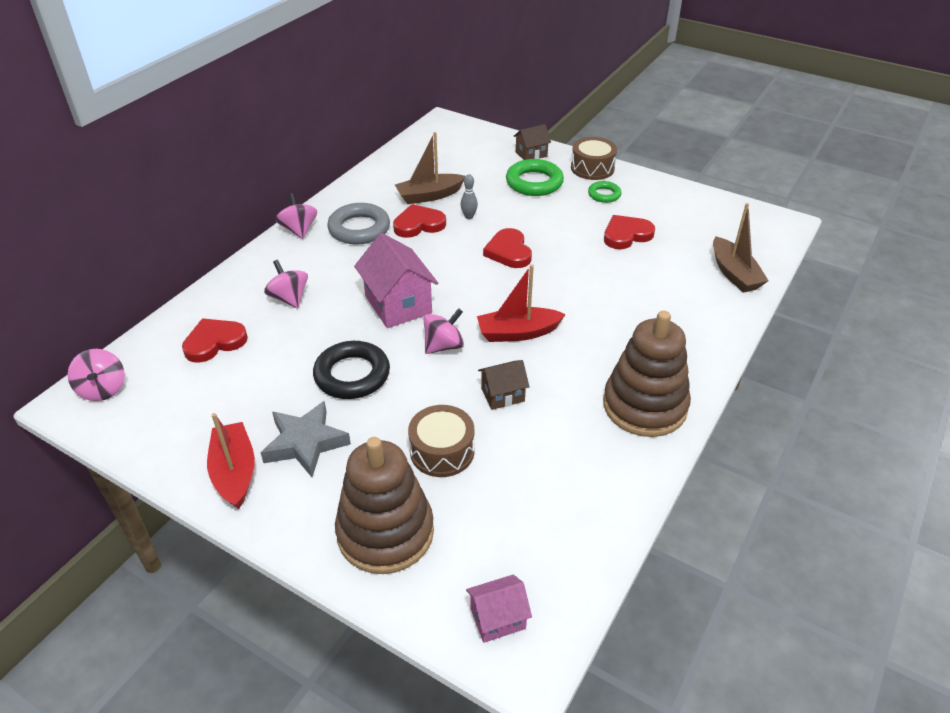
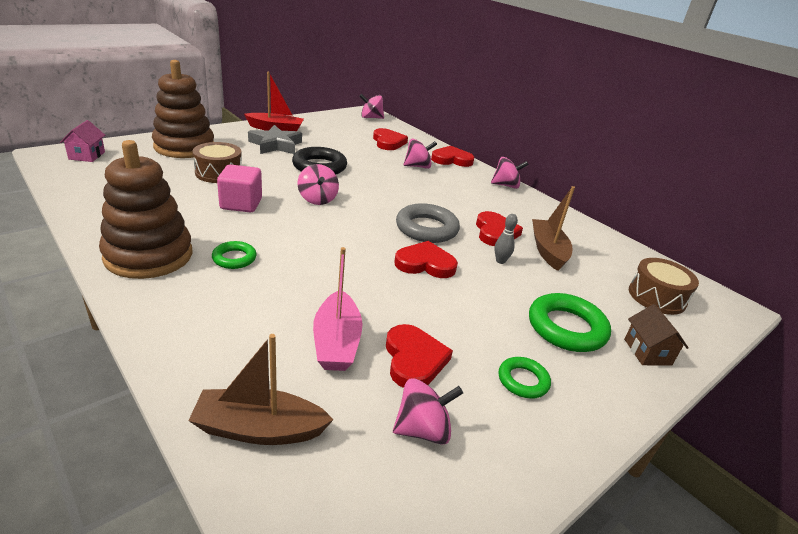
camera: 105 degrees right, 10 degrees down
(244, 277) = (451, 159): none -> red heart
(359, 229) = (498, 206): grey ring -> grey ring (426, 228)
(398, 304) = (382, 196): pink house -> none
(502, 395) = (241, 204): brown house -> pink cube
(518, 333) = (302, 231): red boat -> none
(592, 168) = (604, 400): brown drum -> brown drum (656, 297)
(599, 354) = (234, 258): none -> green ring
(642, 268) = (336, 342): none -> pink boat
(676, 222) = (423, 429): none -> pink spinning top

